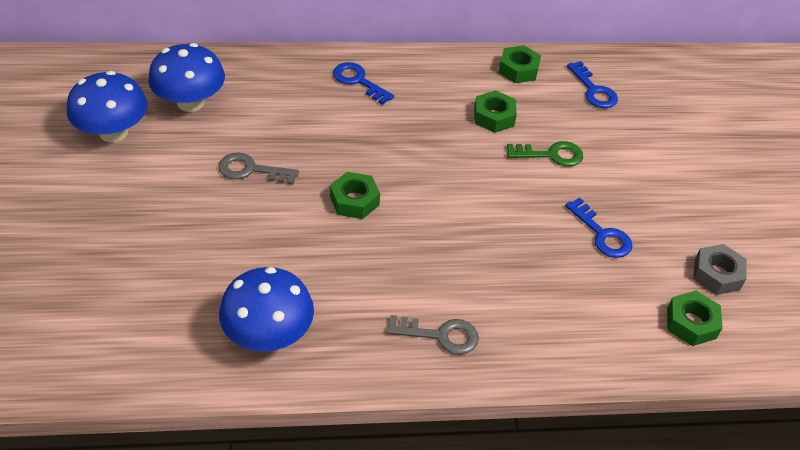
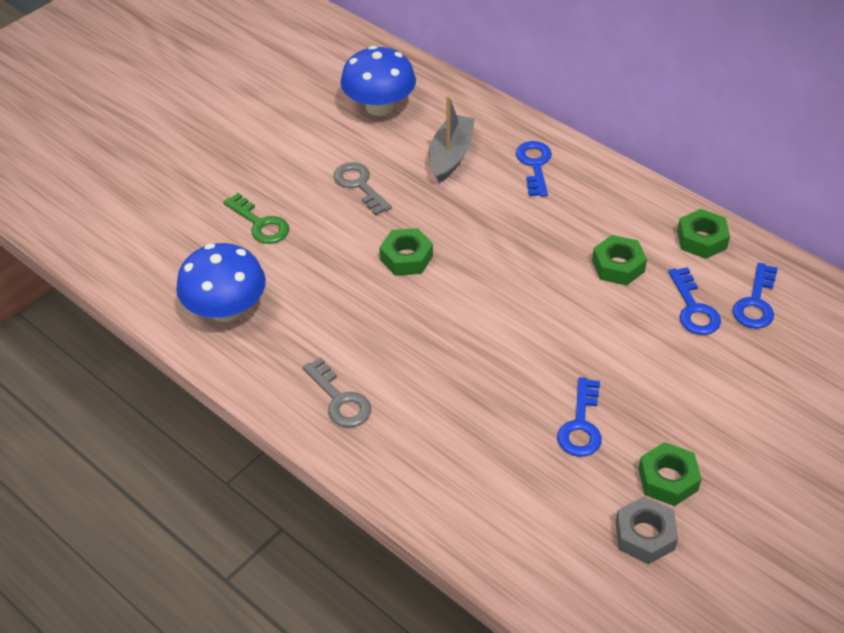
camera: 50 degrees right, 0 degrees up
(113, 132) = (299, 98): blue mushroom -> none
(292, 108) = (451, 156): none -> grey boat
(551, 155) = (627, 331): green key -> green key (260, 224)
(567, 116) = (693, 308): none -> blue key
(691, 323) = (559, 551): green nut -> green nut (668, 479)

